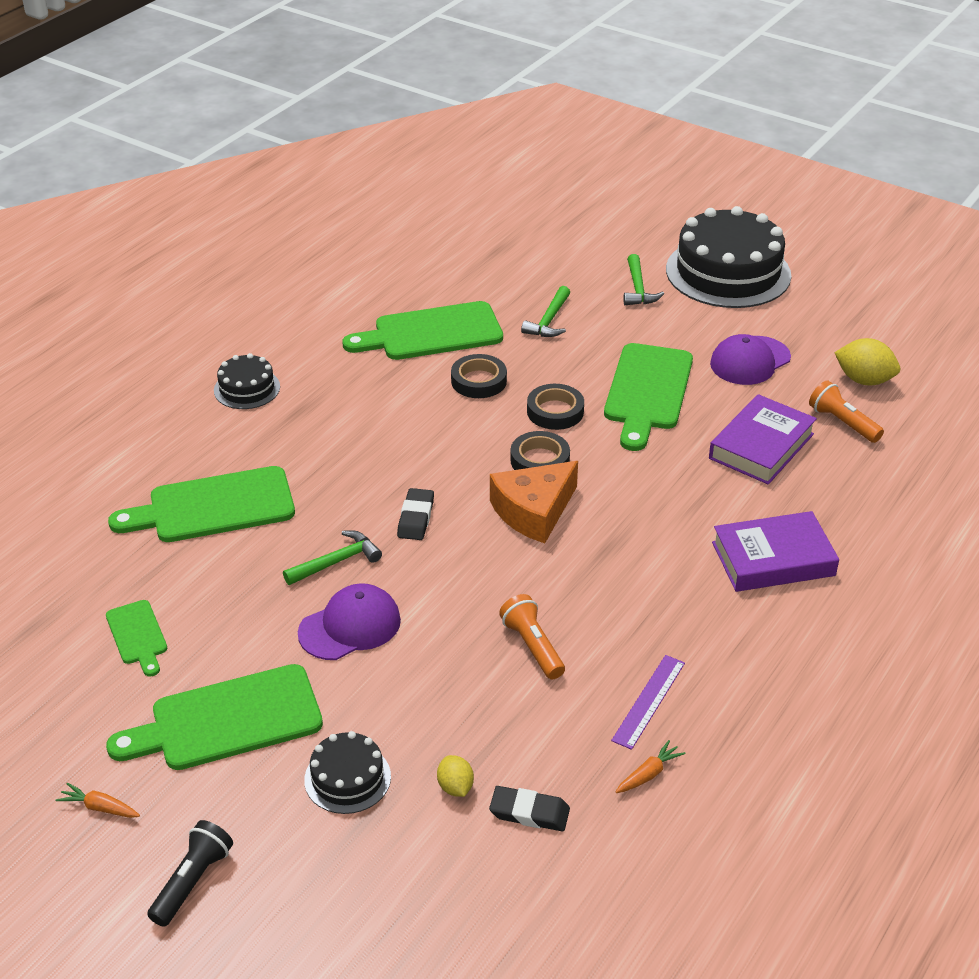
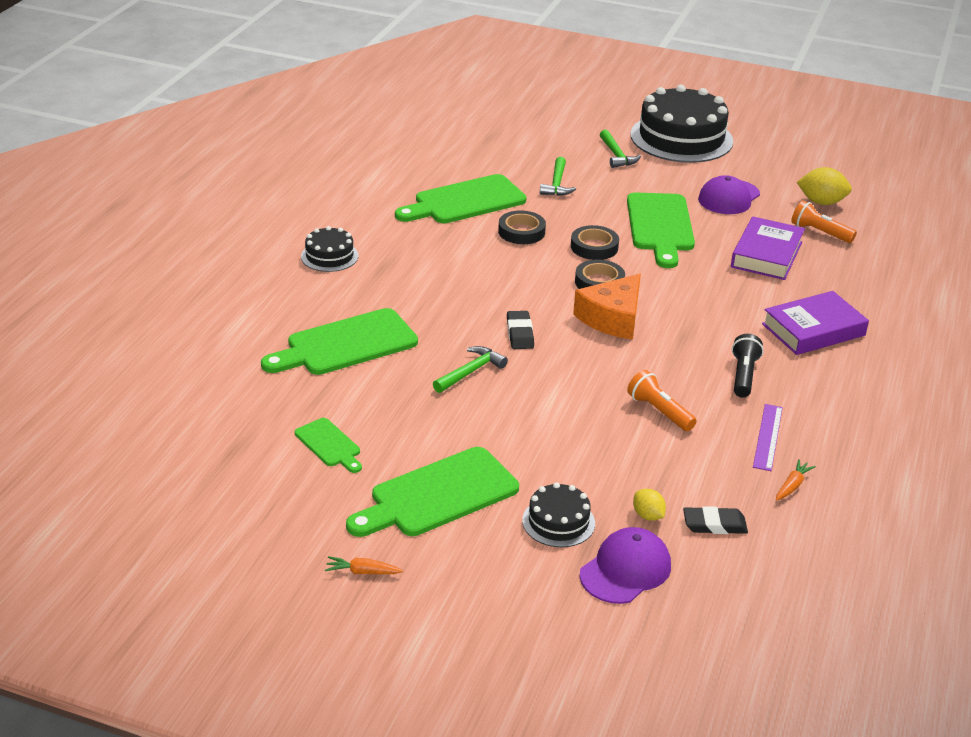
camera: 15 degrees left, 5 degrees down
(192, 881) = (468, 612): black flashlight -> black flashlight (743, 375)
(350, 626) = (505, 416): purple cap -> purple cap (625, 570)

